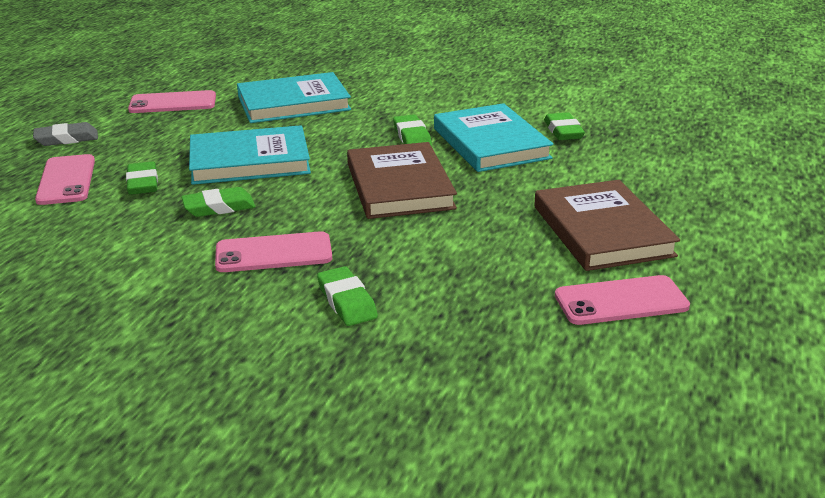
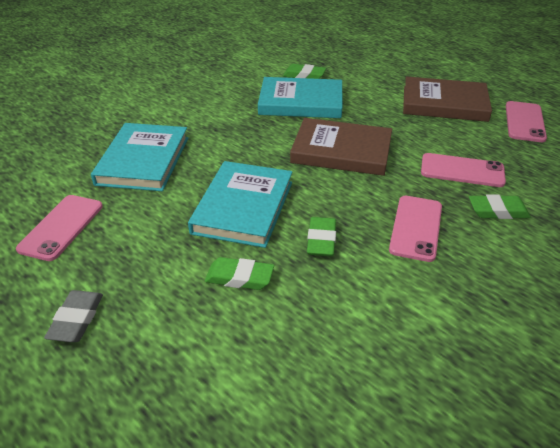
camera: 65 degrees left, 10 degrees up
(66, 180) = (189, 332): pink phone -> pink phone (462, 171)
(412, 137) = (263, 126): green eraser -> none

